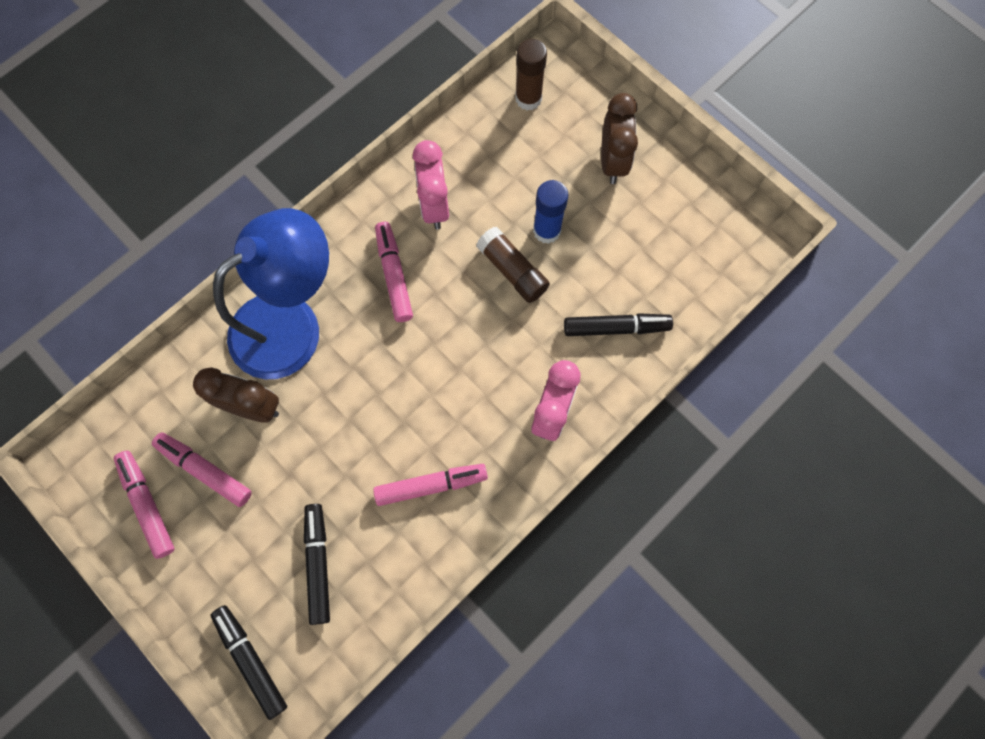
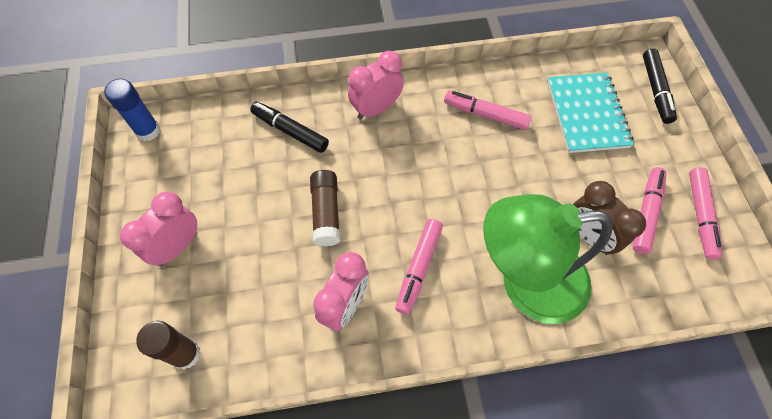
camera: 145 degrees left, 10 degrees down
(205, 470) = (646, 213): pink marker -> pink marker turned 135 degrees counterclockwise
(291, 323) = (526, 282): blue lamp -> green lamp
(318, 564) = (587, 114): black marker -> turquoise notebook
(547, 230) = (276, 226): blue glue stick -> blue glue stick (148, 131)
(612, 162) = (177, 246): brown clock -> pink clock

